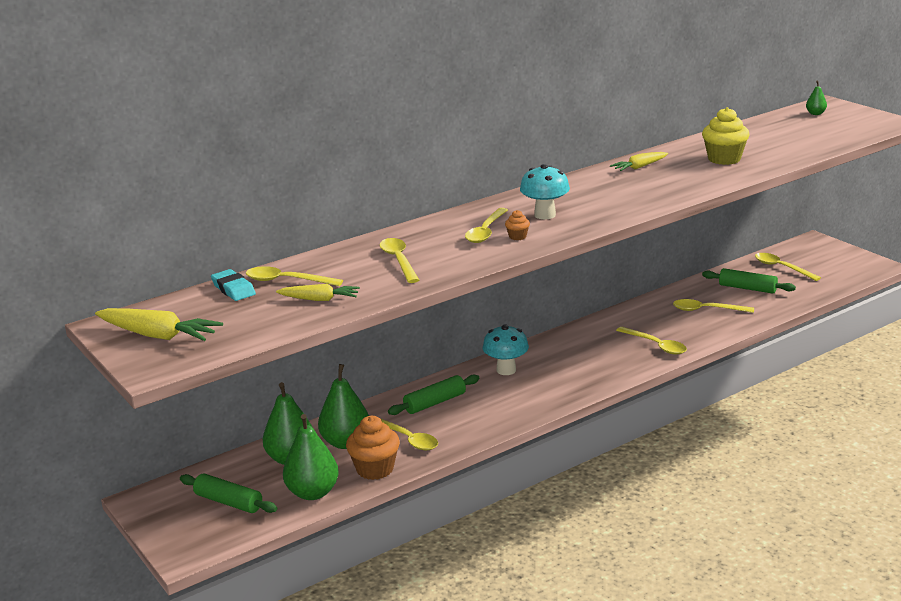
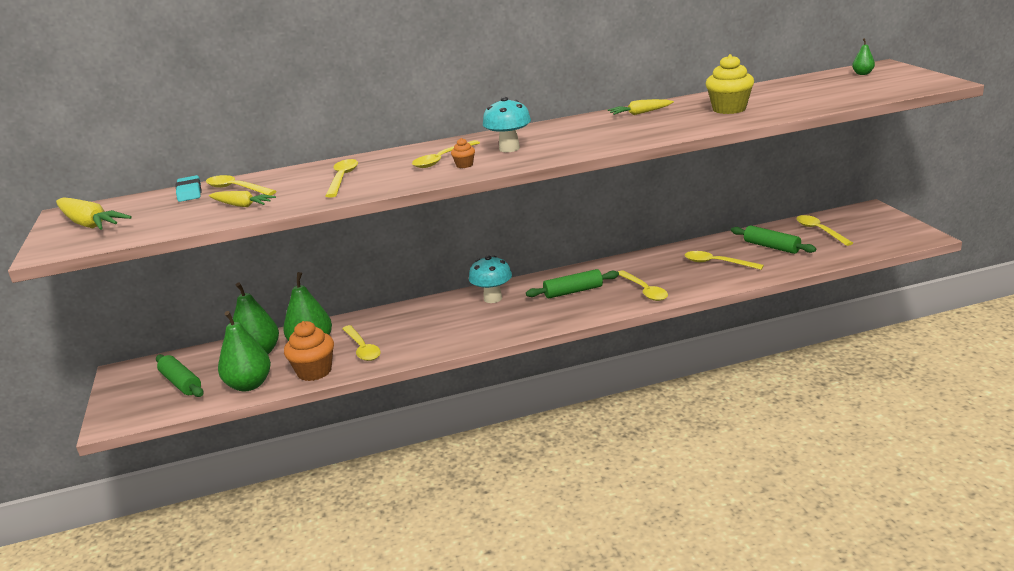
camera: 20 degrees right, 0 degrees up
(435, 403) = (410, 320): green rolling pin -> green rolling pin (573, 291)

